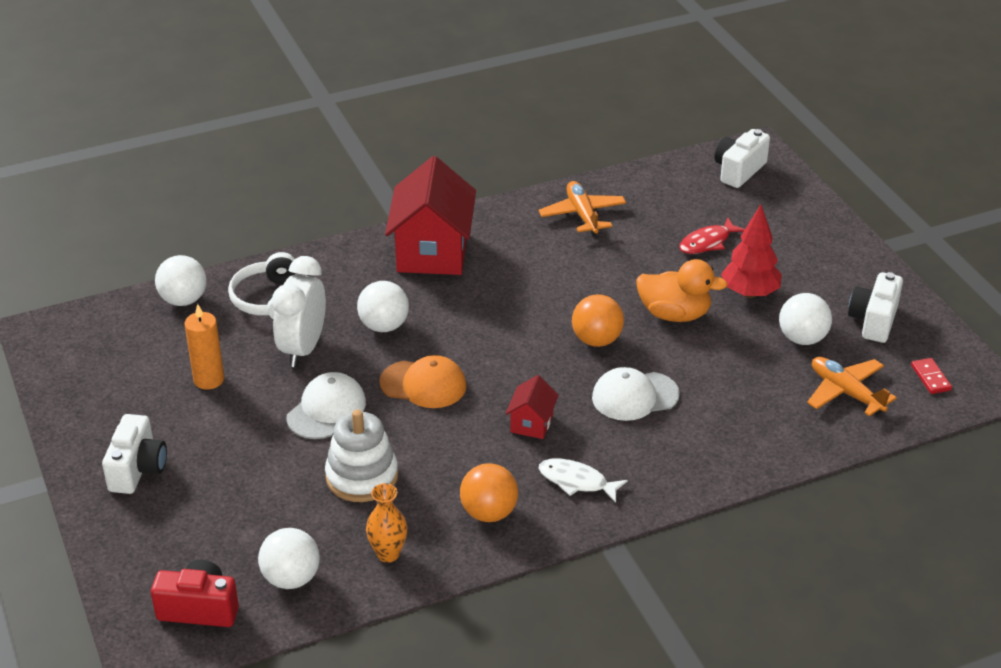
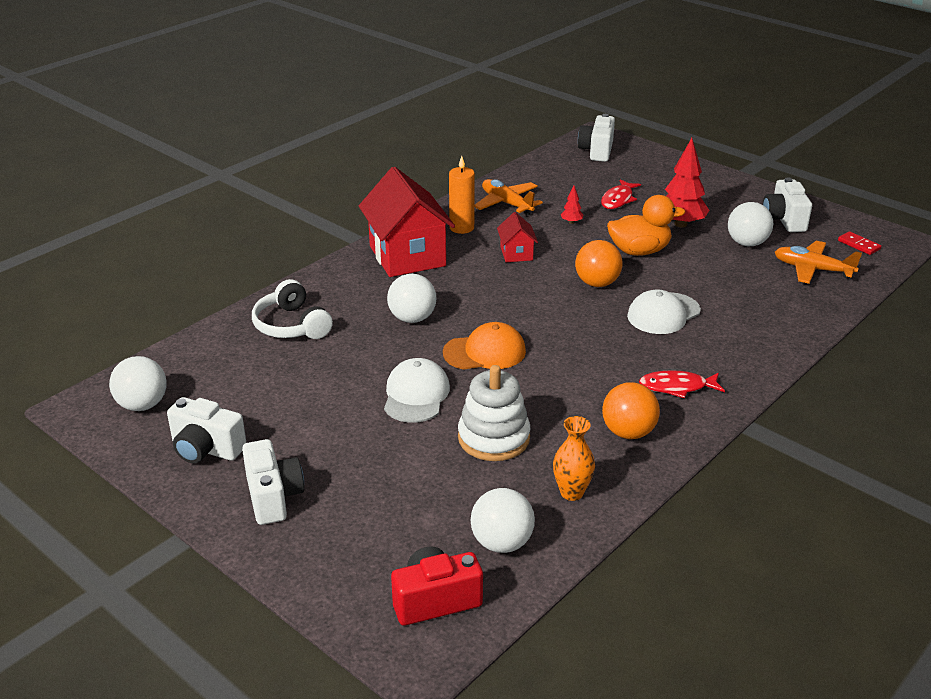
camera: 25 degrees left, 5 degrees down
(114, 405) = (206, 449): none -> white camera
(183, 300) = (209, 346): white ball -> white ball (142, 405)
(209, 379) = (285, 402): orange candle -> orange candle (461, 228)
(303, 349) = (354, 354): white clock -> none
(531, 423) = (601, 355): red house -> red house (516, 253)
(577, 481) = (677, 387): white fish -> red fish
(632, 257) = (571, 222): none -> red tree

